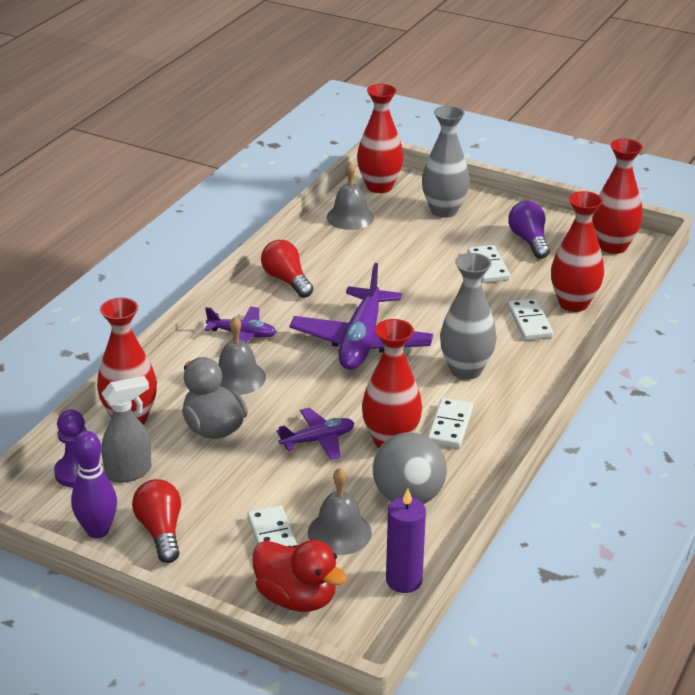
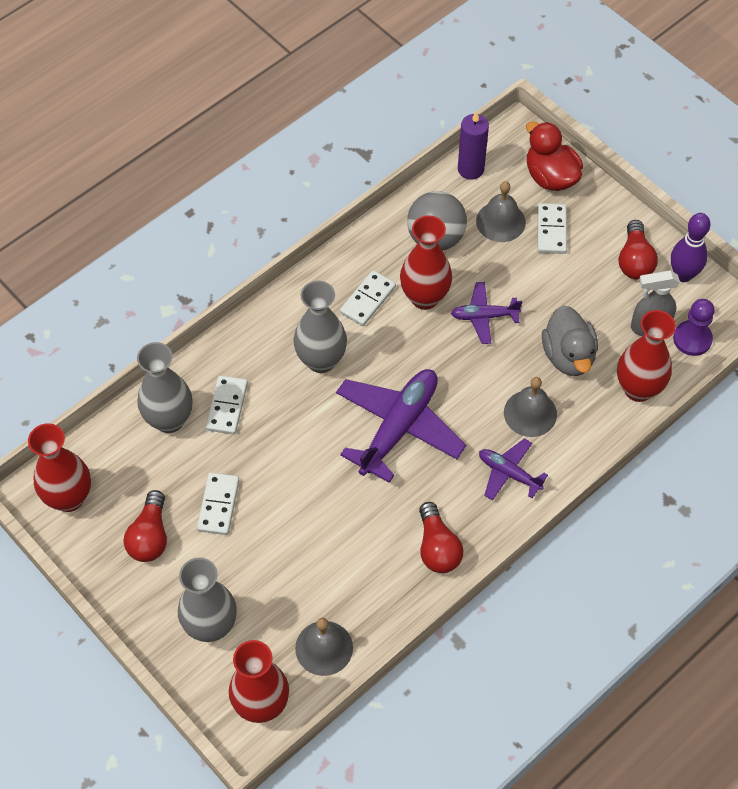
camera: 160 degrees left, 25 degrees up
(529, 241) = (150, 536): purple light bulb -> red light bulb
(573, 303) = (169, 420): red vase -> grey vase

